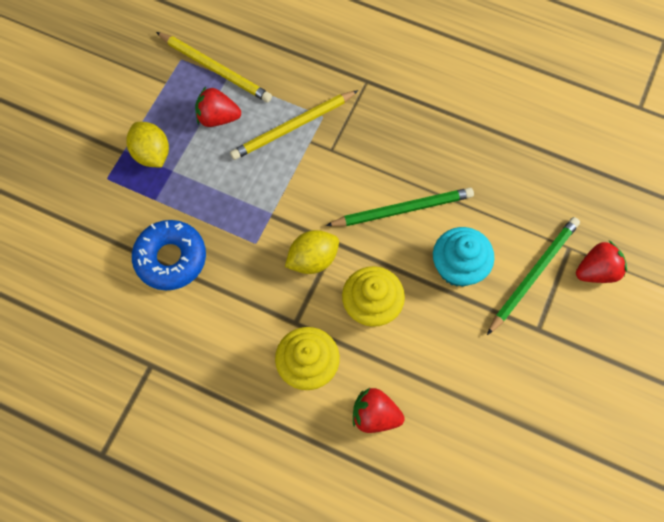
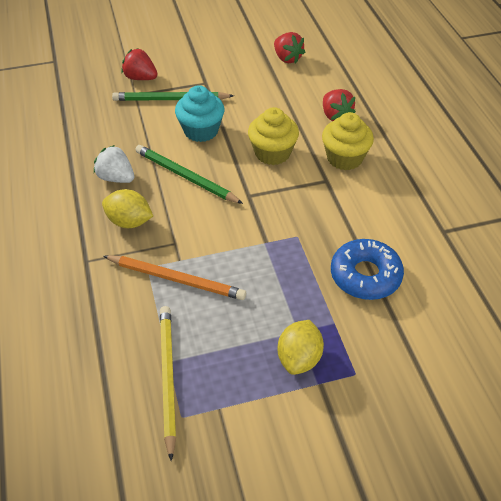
camera: 130 degrees left, 20 degrees down
(218, 118) = (217, 337): red strawberry -> red strawberry (287, 58)
(293, 127) = (176, 279): yellow pencil -> orange pencil
(313, 259) = (274, 198): yellow lemon -> yellow lemon (129, 222)
(448, 155) = (116, 178): none -> white strawberry

